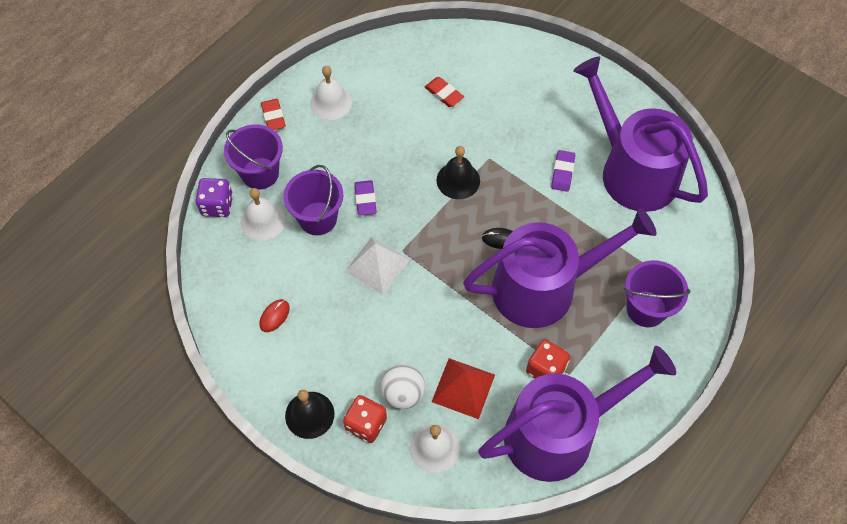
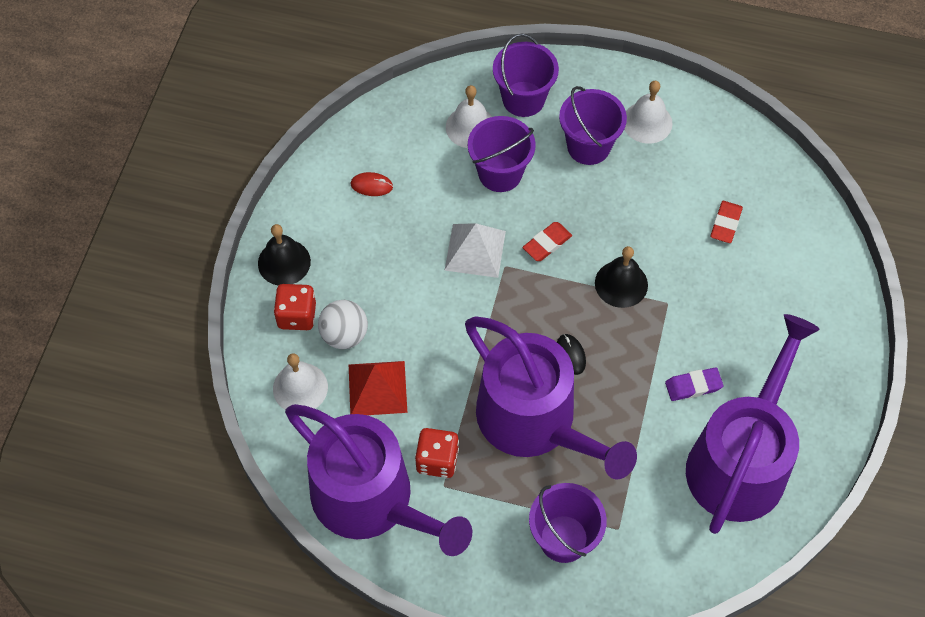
camera: 65 degrees right, 0 degrees up
(217, 205) = (466, 80): purple dice -> none
(273, 116) = (597, 79): red eraser -> red eraser (547, 243)
(329, 149) = (588, 146): none -> purple bucket
(365, 199) = (546, 206): purple eraser -> none

